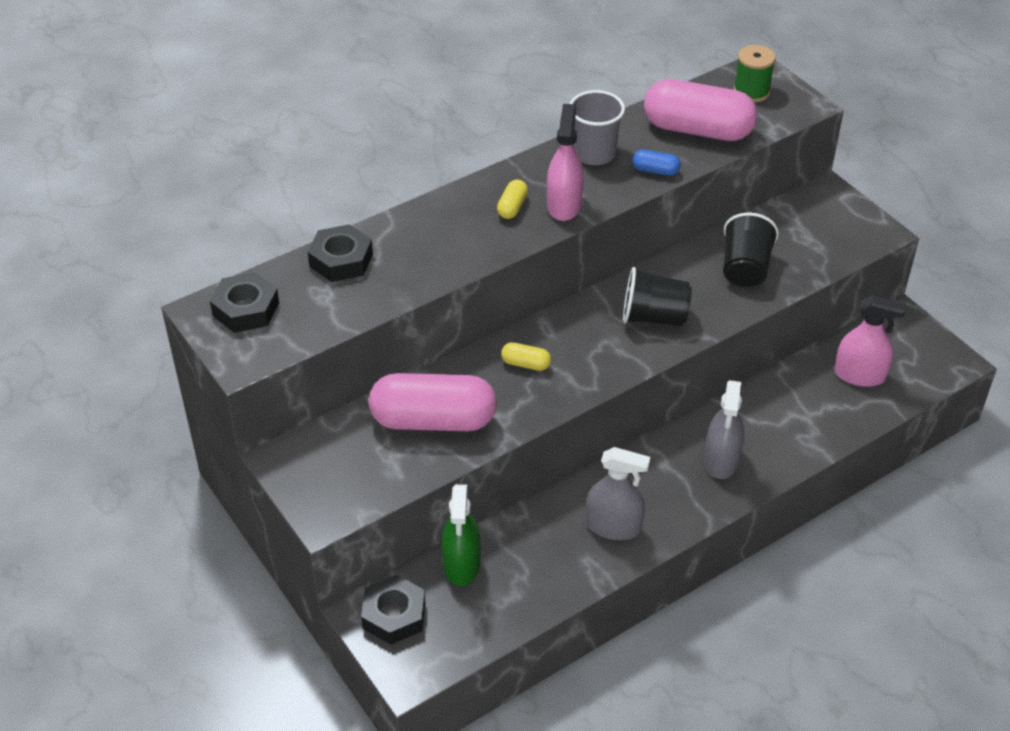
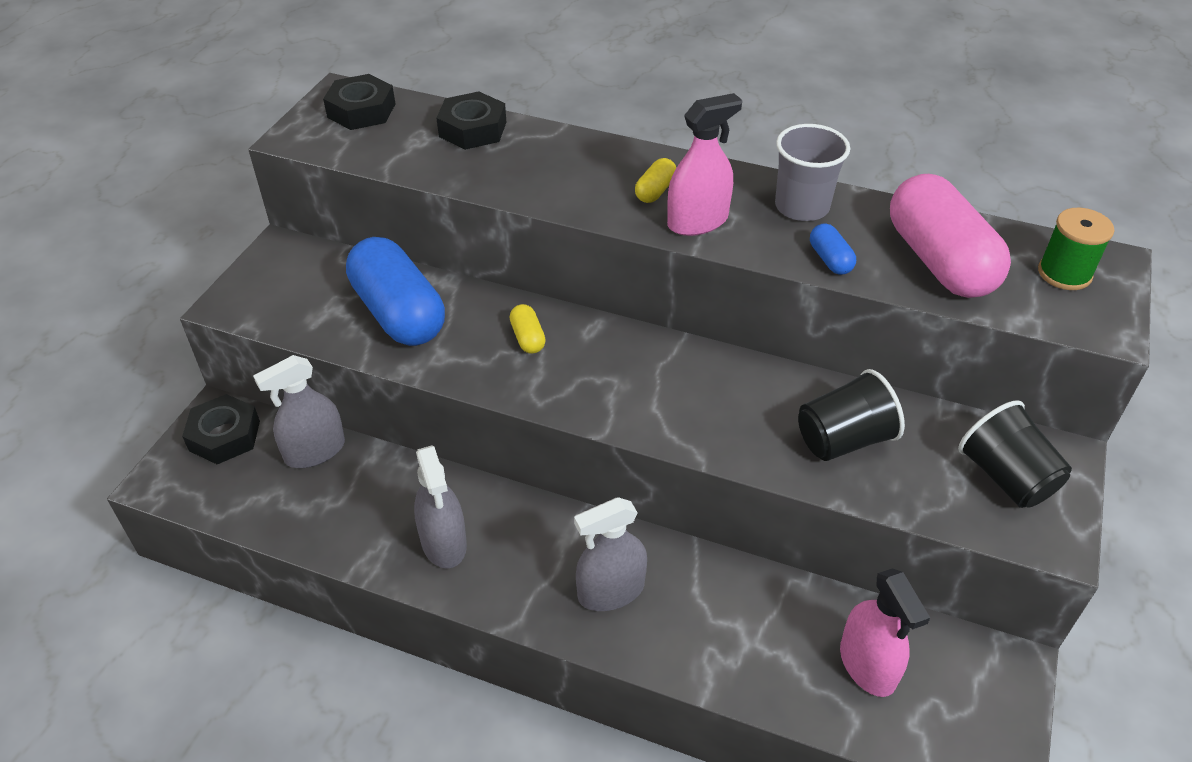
camera: 55 degrees right, 0 degrees up
(433, 420) = (398, 313): pink capsule -> blue capsule
(461, 564) = (315, 451): green spray bottle -> grey spray bottle
(512, 207) = (655, 191): yellow capsule -> yellow capsule turned 45 degrees counterclockwise
(654, 317) = (687, 400): black cup -> black cup (1006, 477)

